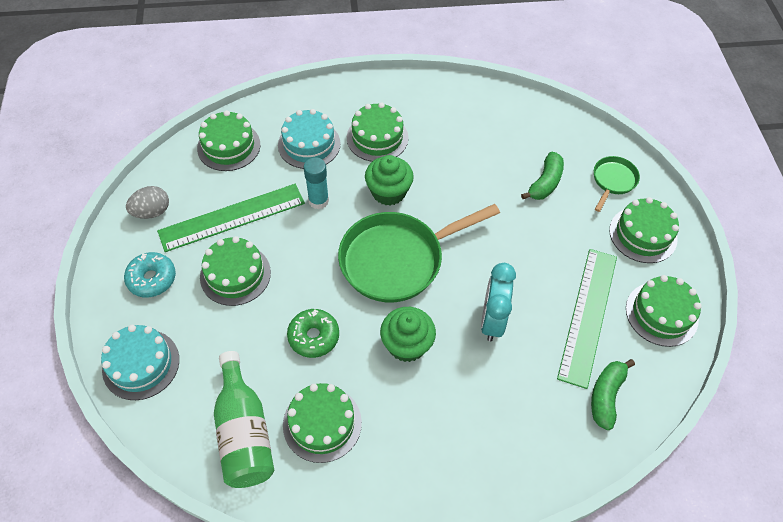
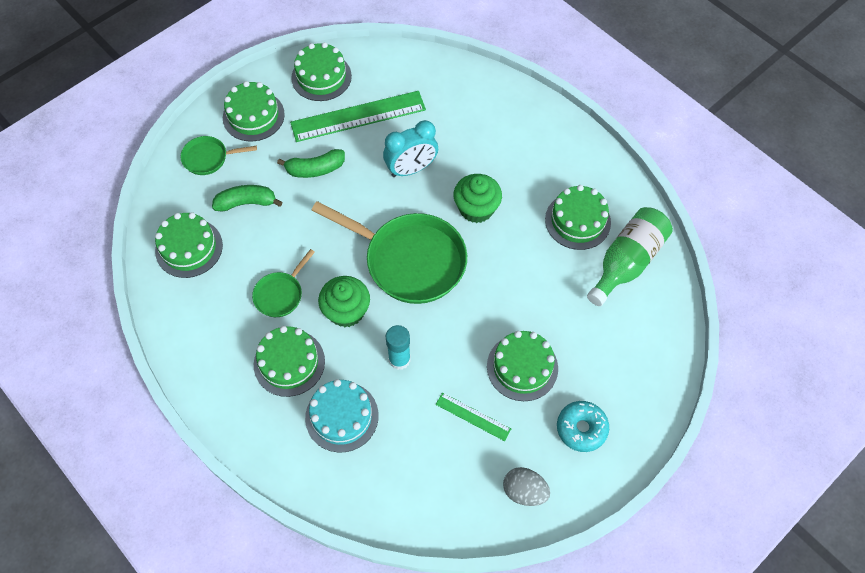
camera: 125 degrees left, 5 degrees up
(141, 364) = (648, 370): turquoise cake -> none
(229, 146) = (399, 489): green cake -> green cake (189, 248)
(232, 217) = (473, 416): green ruler -> green ruler, size x0.49
(313, 337) = (523, 271): green donut -> none
(439, 161) = (280, 294): none -> green pan
(606, 396) = (414, 79): green banana -> green banana (315, 169)

